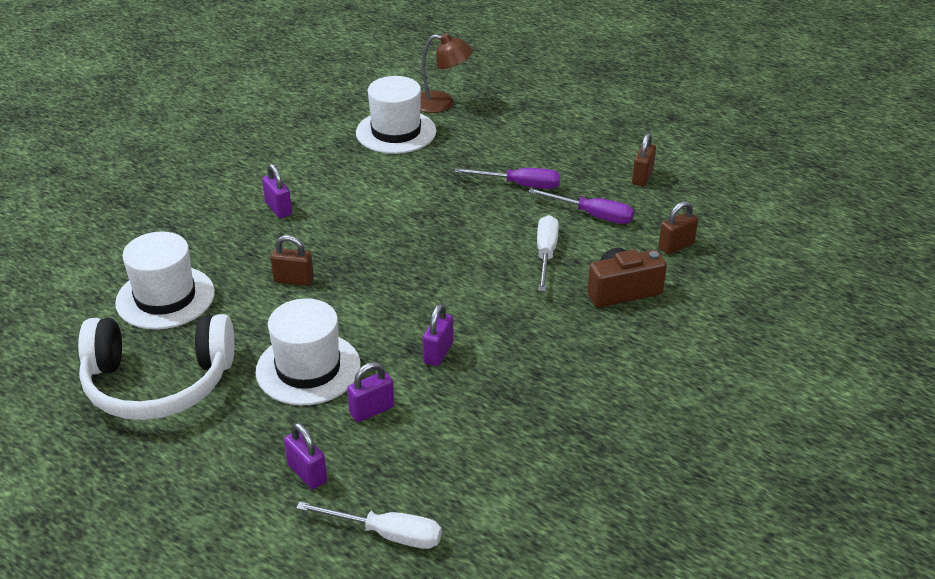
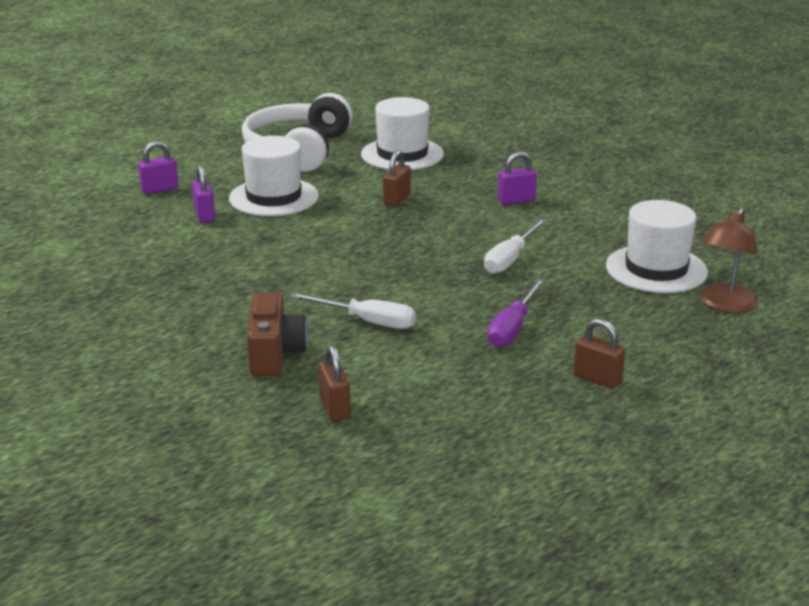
camera: 105 degrees right, 10 degrees down
(387, 534) = (75, 209): white screwdriver -> white screwdriver (510, 259)
(438, 353) = (252, 248): purple padlock -> none
(592, 215) = (427, 363): purple screwdriver -> none
(642, 177) = (500, 418): brown padlock -> brown padlock (597, 379)

